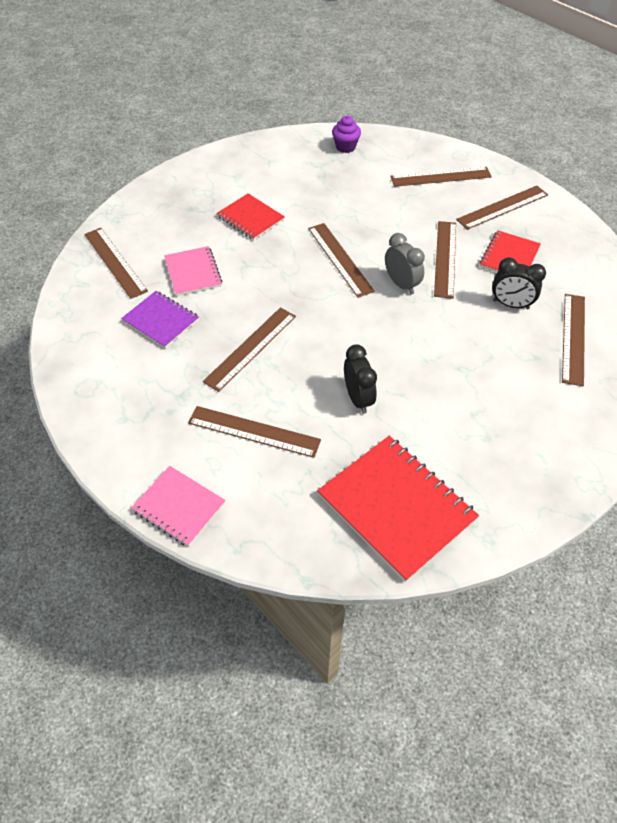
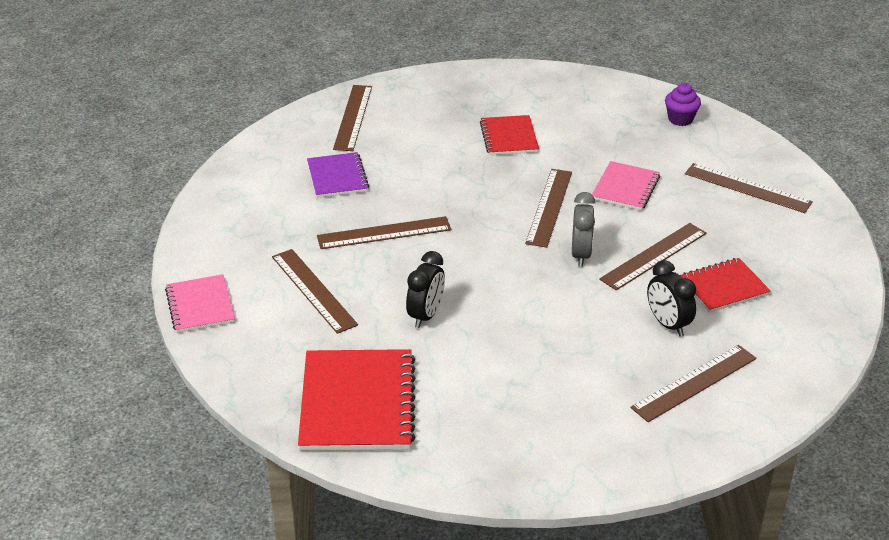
camera: 40 degrees right, 15 degrees down
(193, 272) = (406, 155): pink notebook -> pink notebook (625, 188)
(502, 207) = (778, 244): brown ruler -> none

